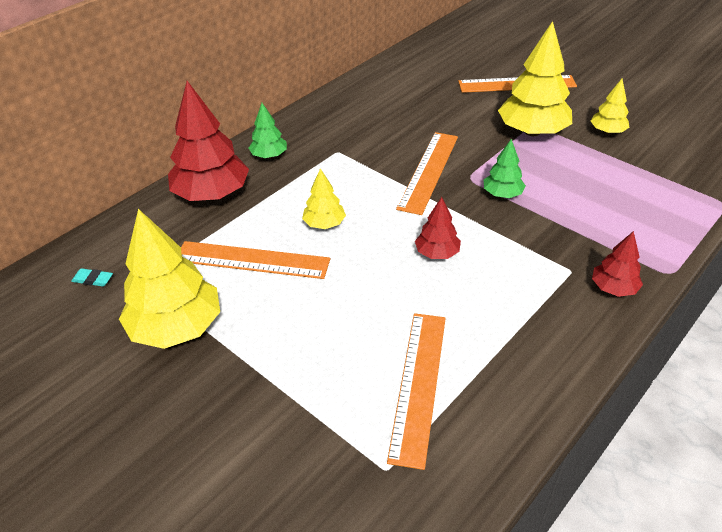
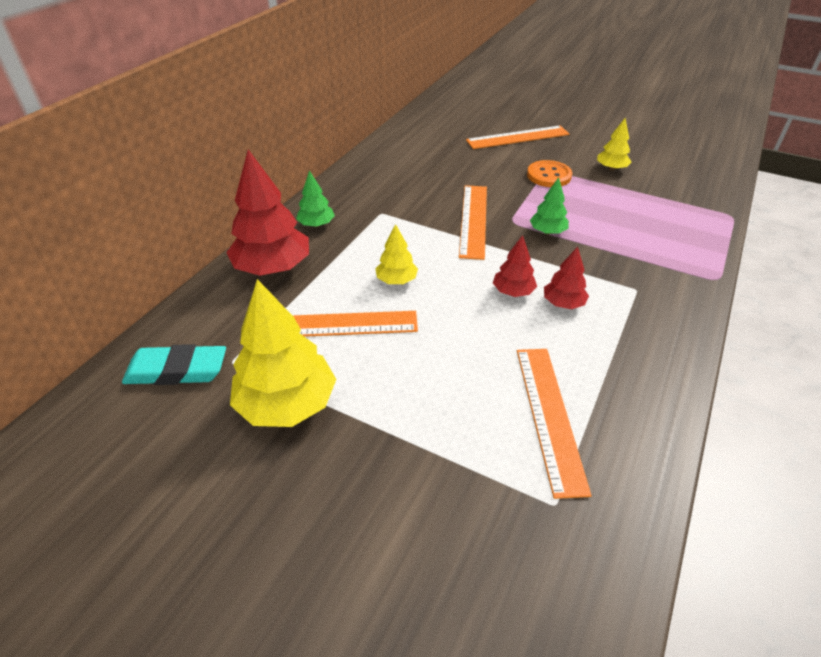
camera: 15 degrees left, 0 degrees up
(93, 279) = (177, 370): turquoise eraser -> turquoise eraser, size x2.27
(532, 132) = (549, 175): yellow tree -> orange button
(613, 288) = (678, 299): red tree -> red tree (563, 303)

